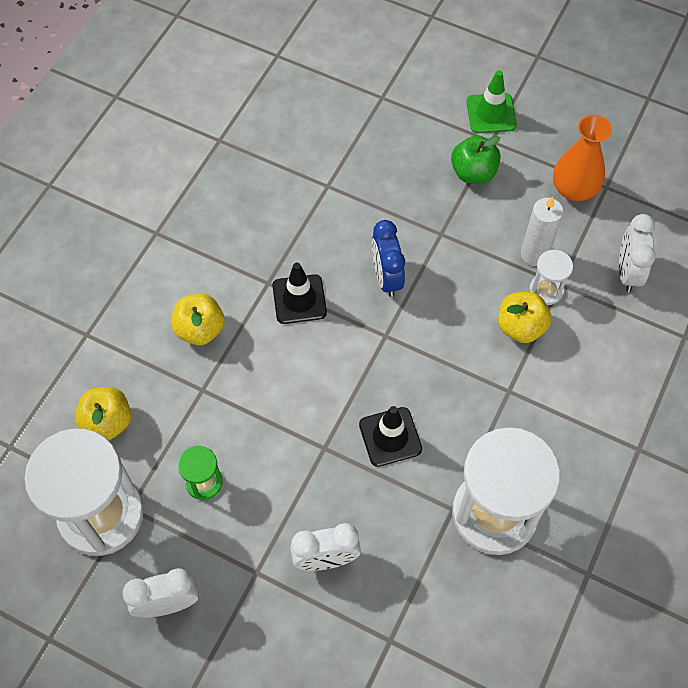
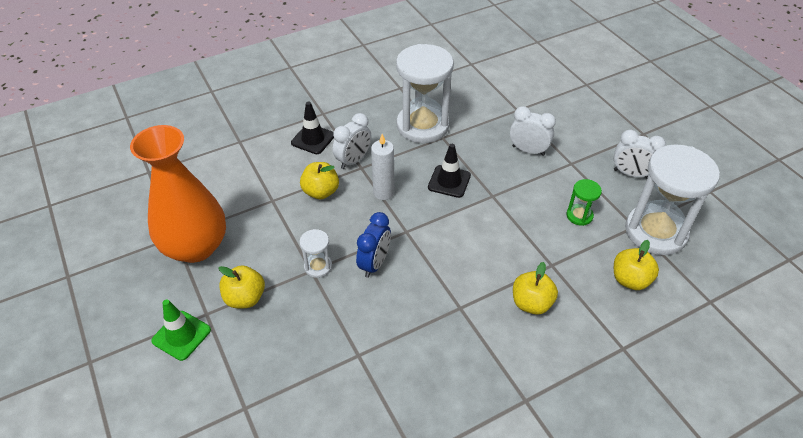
camera: 145 degrees left, 15 degrees down
(299, 299) = (446, 284): black traffic cone -> black traffic cone (313, 139)
(473, 172) = (245, 298): green apple -> yellow apple
(534, 254) = (267, 224): white candle -> white candle (383, 193)
(546, 290) = (284, 201): white hourglass -> white hourglass (318, 266)
(574, 189) = (196, 247): orange vase -> orange vase, size x1.70
(627, 272) = (227, 184): white clock -> white clock (353, 160)

